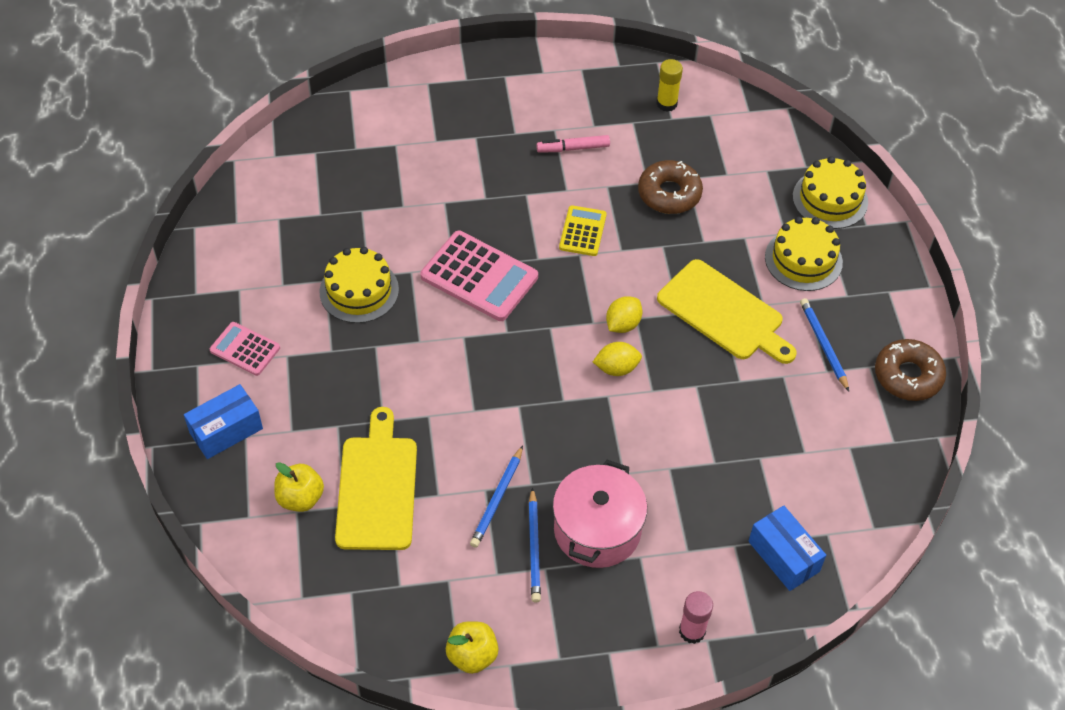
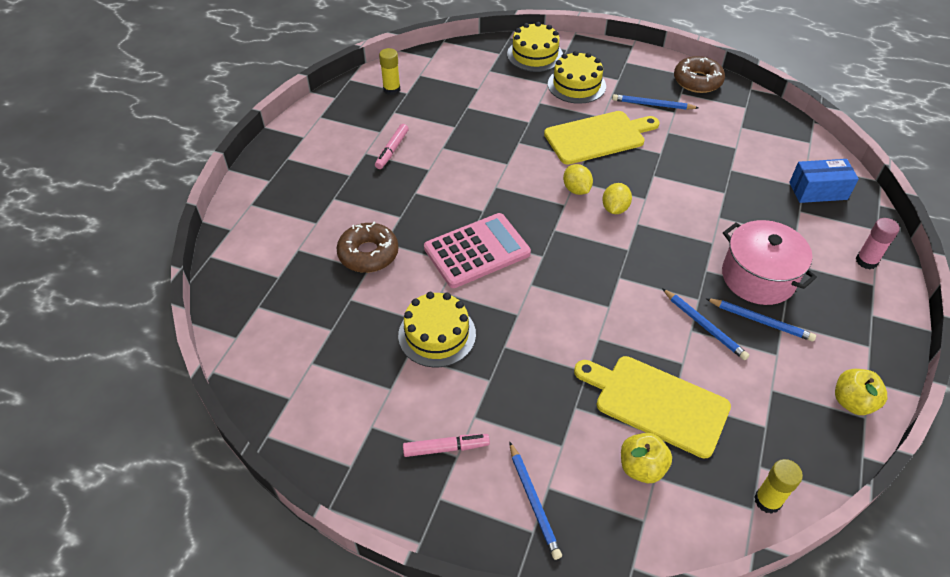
camera: 60 degrees left, 5 degrees down
(226, 431) = (533, 501): blue box -> blue pencil
(245, 349) = (446, 448): pink calculator -> pink marker
(316, 607) = (767, 501): none -> yellow glue stick
(583, 231) = (475, 176): yellow calculator -> none
(669, 193) = (474, 120): brown donut -> brown donut (368, 254)

